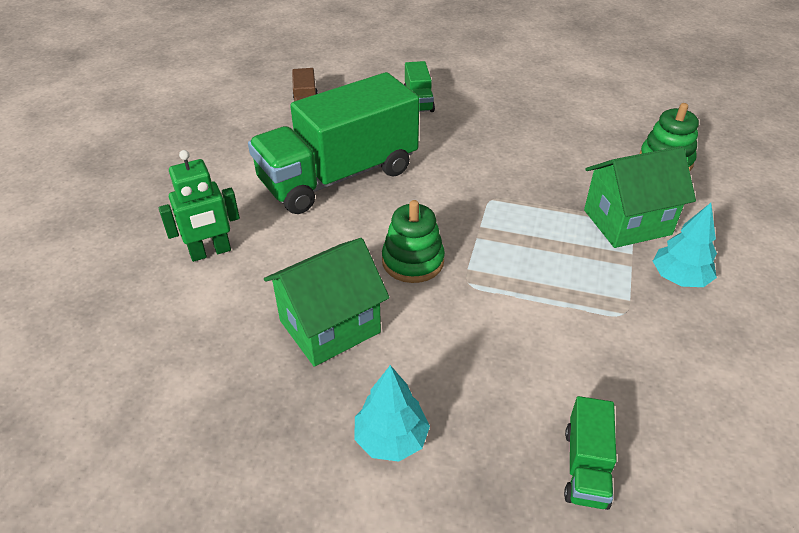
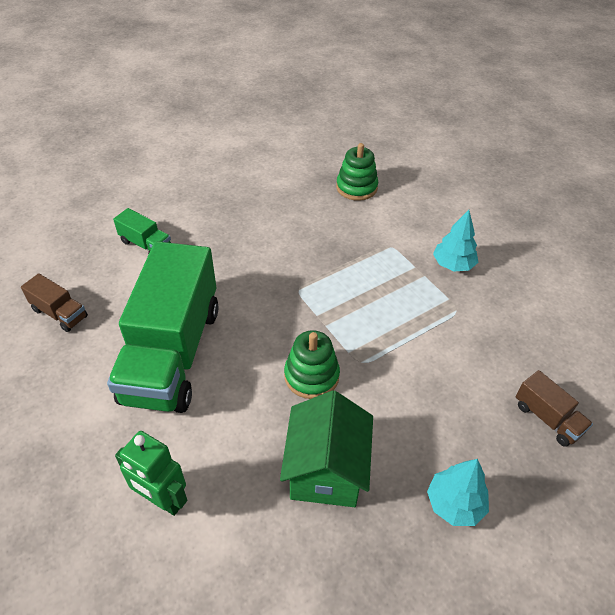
camera: 50 degrees left, 5 degrees up
(210, 252) = (163, 500): green robot -> green robot turned 105 degrees clockwise
(585, 467) = (547, 418): green truck -> brown truck
(627, 222) = (388, 247): green house -> none

